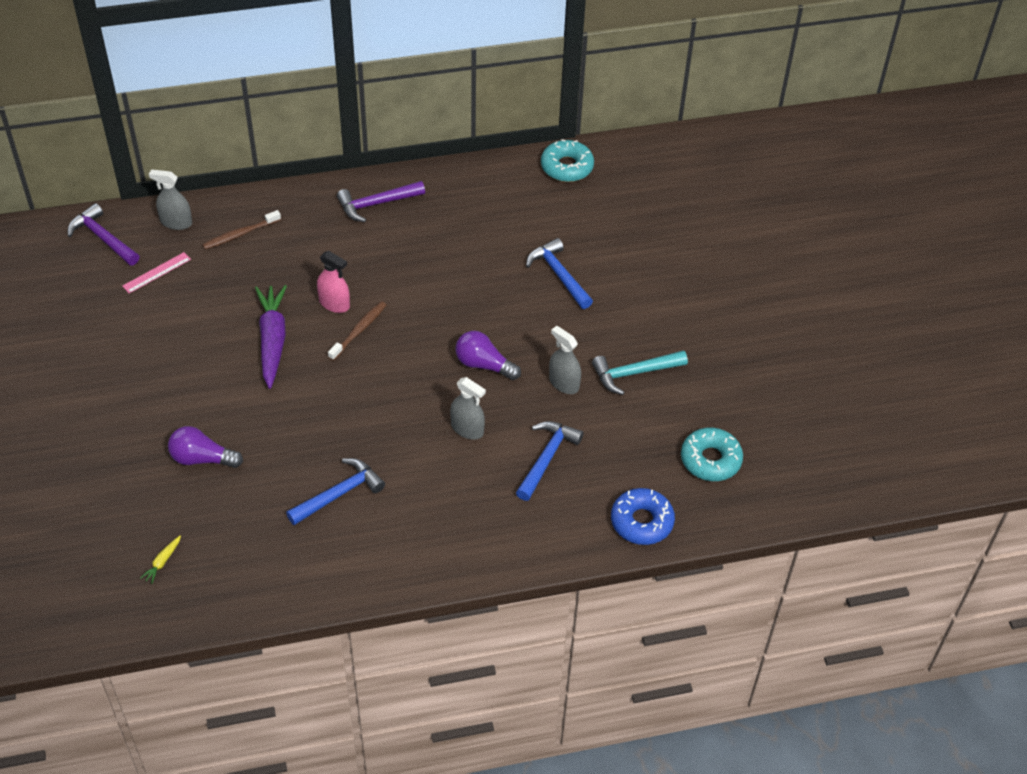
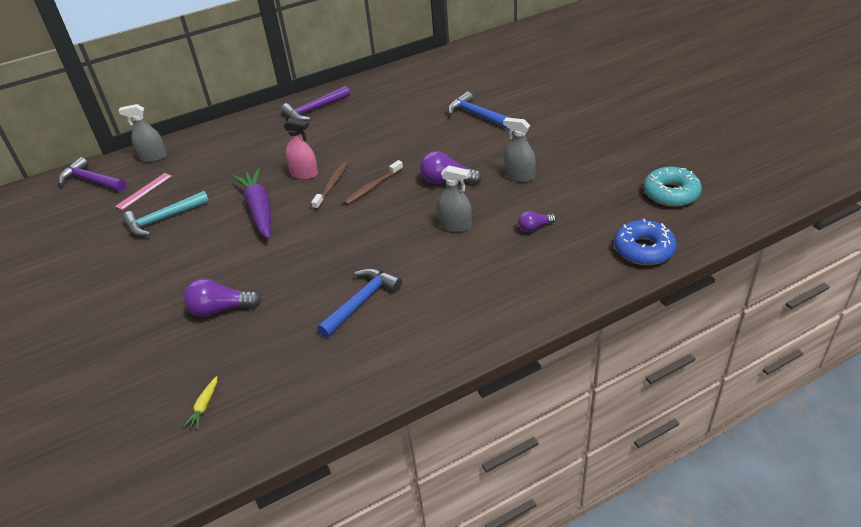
camera: 10 degrees left, 10 degrees down
(240, 234) = (209, 152): brown toothbrush -> brown toothbrush (372, 187)
(546, 458) = (534, 227): blue hammer -> purple light bulb
(567, 167) = (449, 59): turquoise donut -> none
(634, 373) = (572, 156): turquoise hammer -> turquoise hammer (163, 219)

